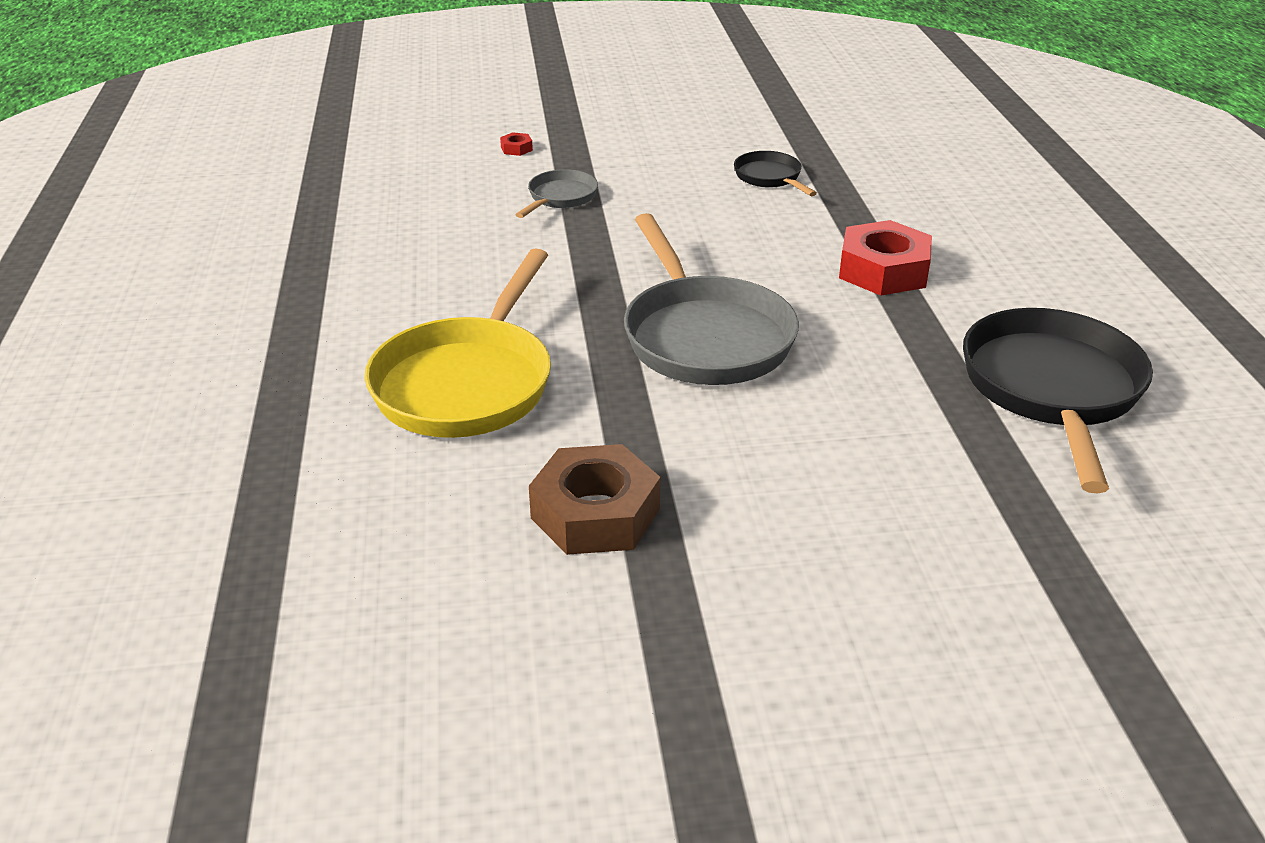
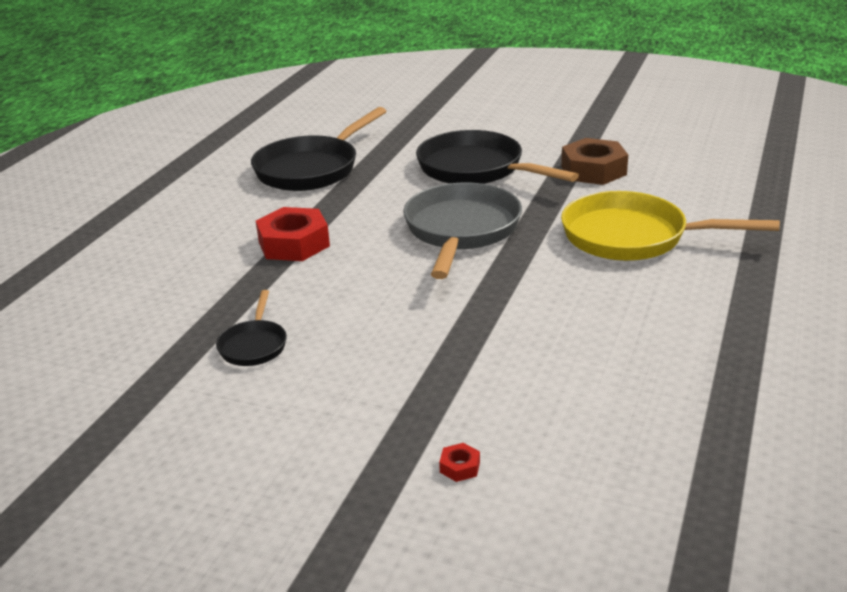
camera: 150 degrees left, 5 degrees down
(467, 383) = (632, 237): yellow pan -> yellow pan turned 120 degrees counterclockwise
(560, 197) = (465, 375): grey pan -> none
(798, 461) = (476, 169): none -> black pan

